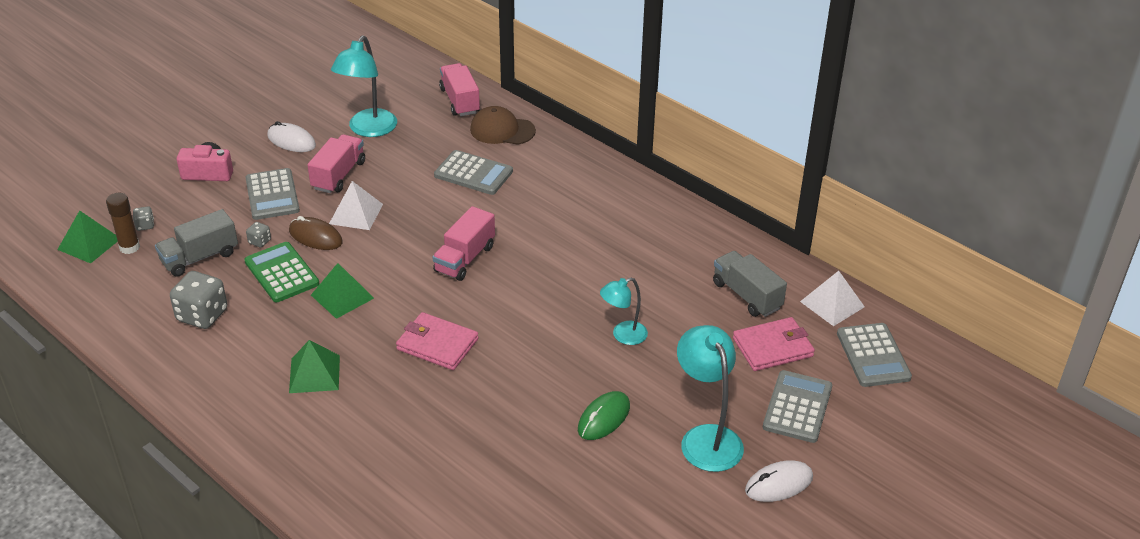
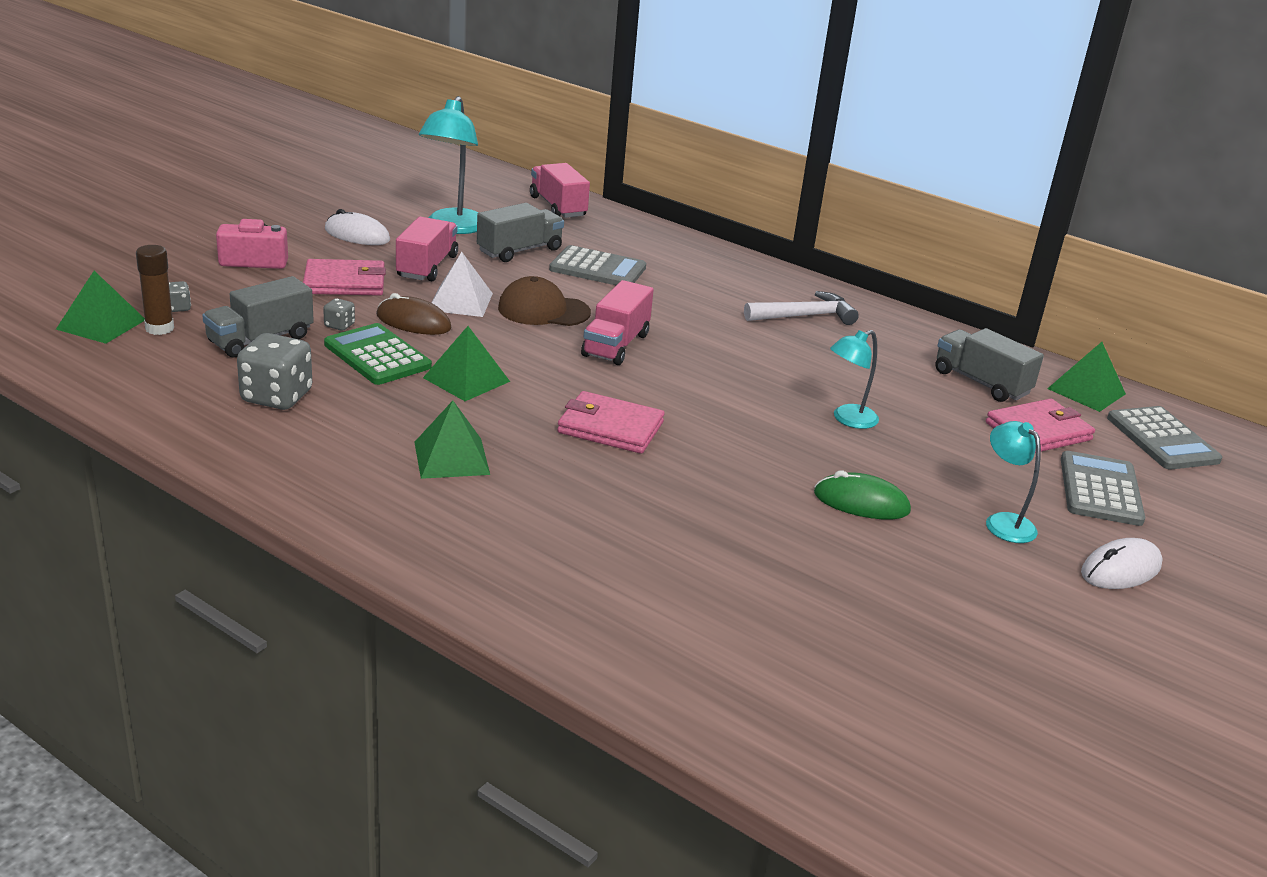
camera: 10 degrees left, 10 degrees down
(272, 195) = (345, 282): grey calculator -> pink wallet
(416, 154) = (519, 250): none -> grey truck
(502, 130) = (618, 232): brown cap -> brown cap (543, 310)
(604, 418) = (861, 502): green mouse -> green mouse turned 75 degrees clockwise
(627, 224) = (804, 316): none -> white hammer
(706, 438) = (1003, 522): turquoise lamp -> turquoise lamp, size x0.61
(832, 304) = (1086, 391): white pyramid -> green pyramid

